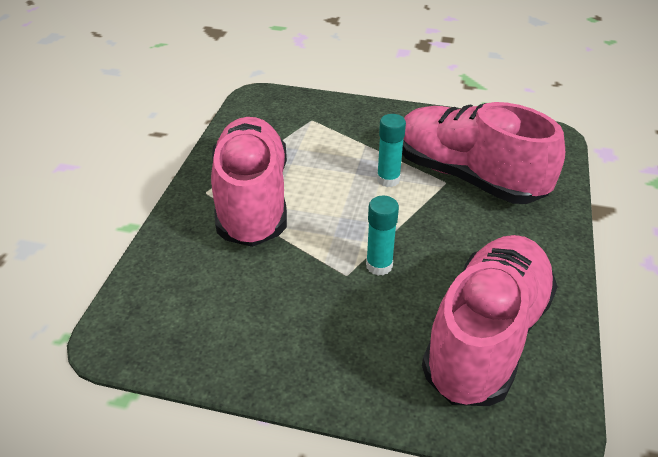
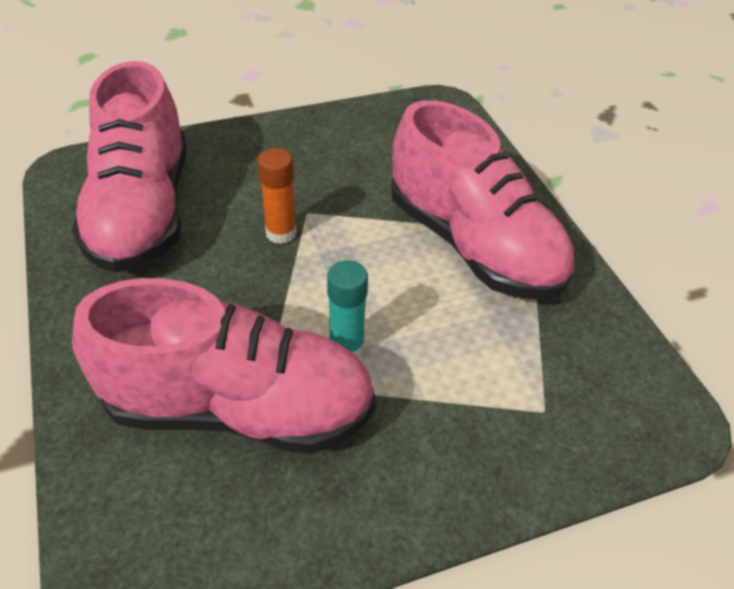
camera: 145 degrees right, 5 degrees up
(379, 265) = (281, 233): turquoise glue stick -> orange glue stick

